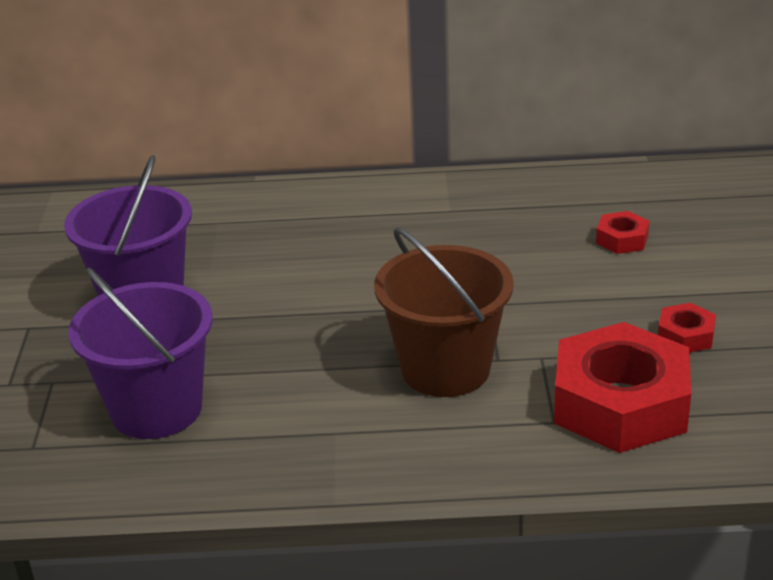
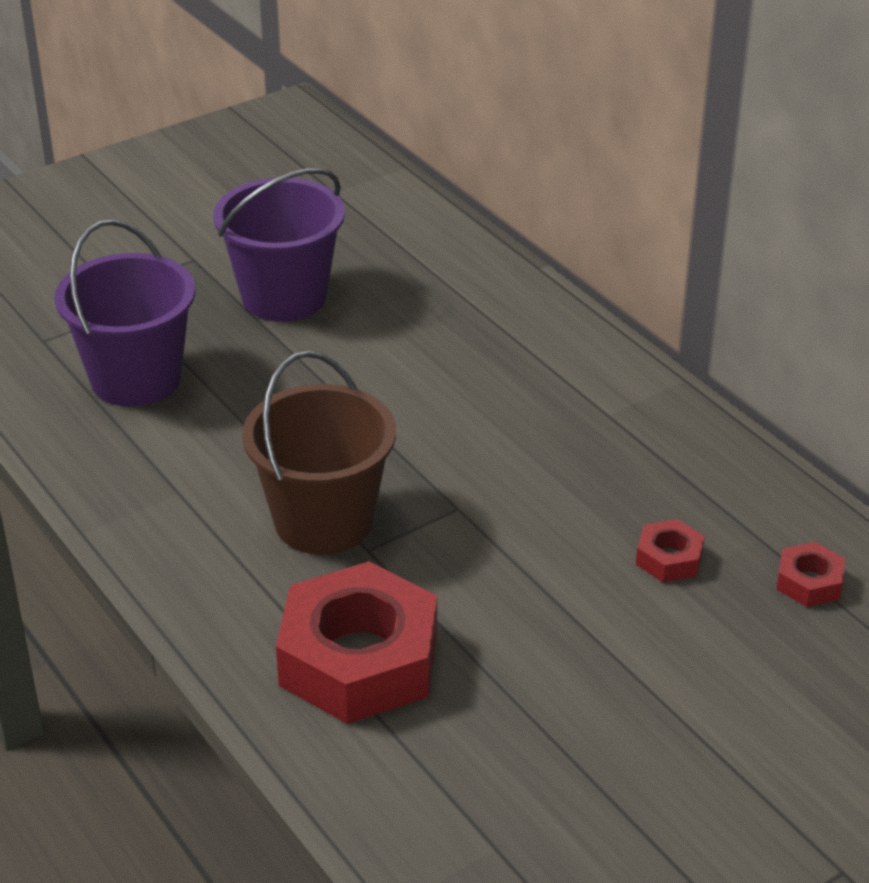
camera: 55 degrees right, 5 degrees up
(685, 335) = (519, 669): red nut -> red nut (809, 582)

